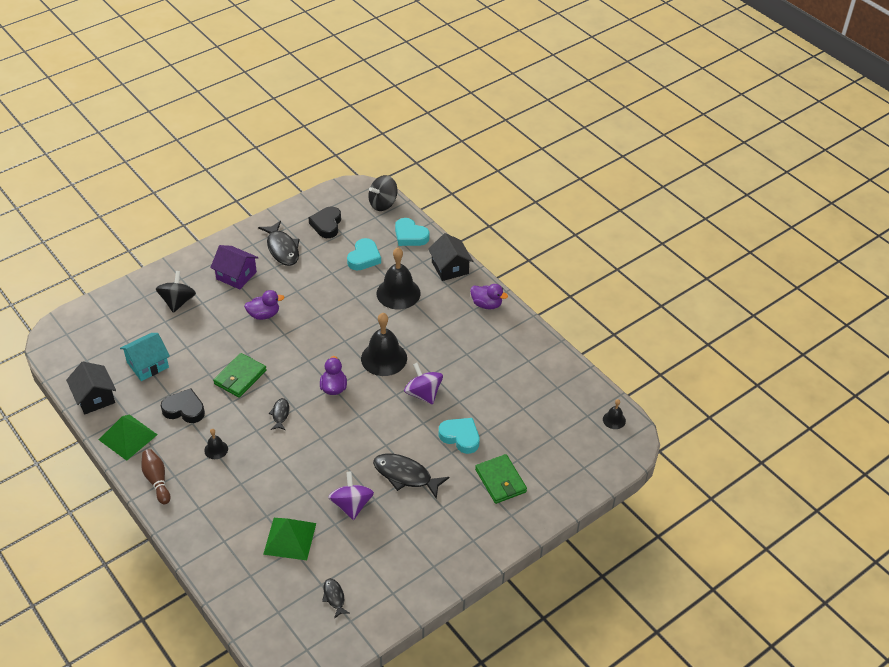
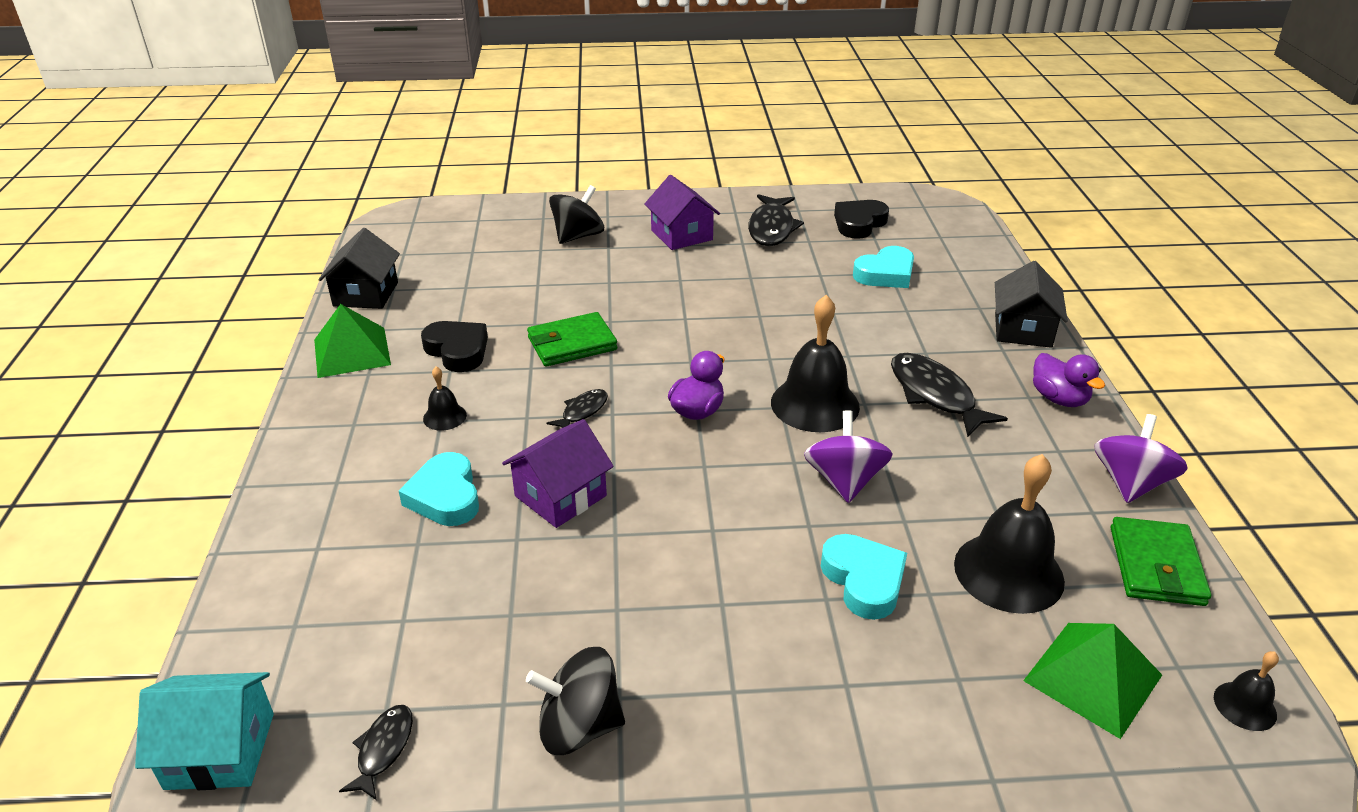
camera: 35 degrees right, 10 degrees down
(147, 365) = (468, 285): turquoise house -> turquoise house (220, 750)
(157, 480) = (325, 419): brown bowling pin -> none
(264, 315) = (677, 287): purple duck -> none
(290, 538) = (415, 599): green pyramid -> green pyramid (1092, 678)
(308, 462) = (560, 496): none -> purple house
(351, 505) = (567, 598): purple spinning top -> purple spinning top (1130, 483)
(383, 204) = (965, 226): black spinning top -> black spinning top (579, 726)
(398, 293) = (908, 331): black bell -> black bell (1008, 572)
(405, 475) = (706, 597): black fish -> black fish (935, 395)
(410, 236) = (981, 272): turquoise heart -> turquoise heart (445, 496)
(500, 481) = (893, 702): green wallet -> green wallet (1156, 566)

